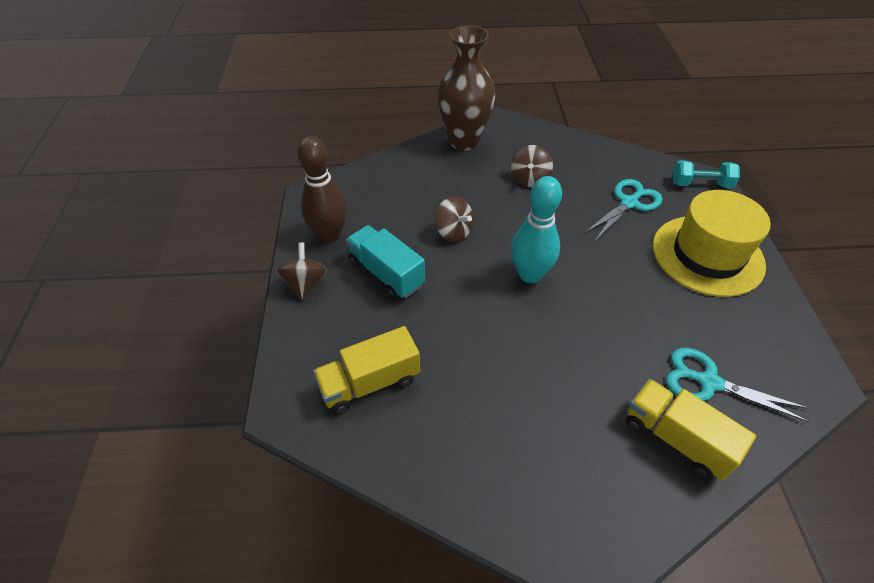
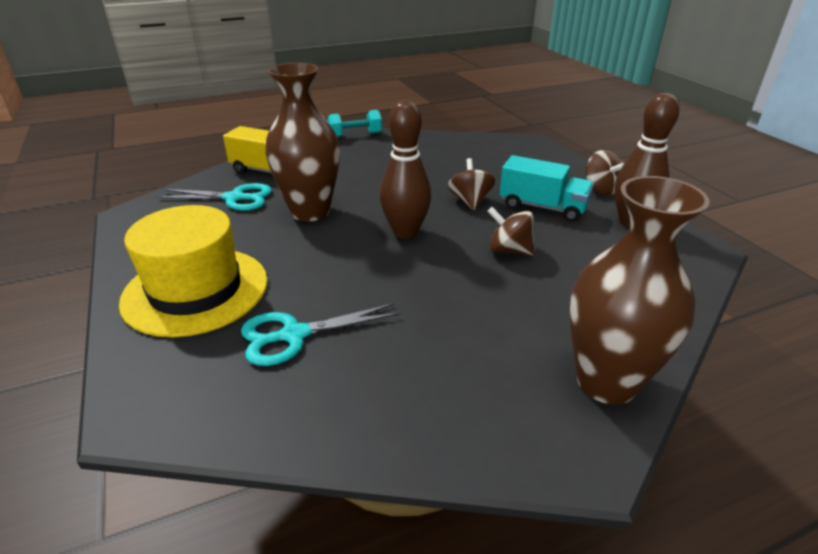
camera: 160 degrees right, 15 degrees down
(370, 383) = (491, 158): yellow truck -> none
(529, 179) = (455, 337): brown spinning top -> brown spinning top (470, 201)
(530, 274) = (405, 232): turquoise bowling pin -> brown bowling pin
(618, 330) = (310, 212): none -> brown vase
(629, 203) = (294, 335): turquoise scissors -> turquoise scissors turned 45 degrees clockwise
(700, 184) = (160, 401): turquoise dumbbell -> turquoise dumbbell (355, 135)

